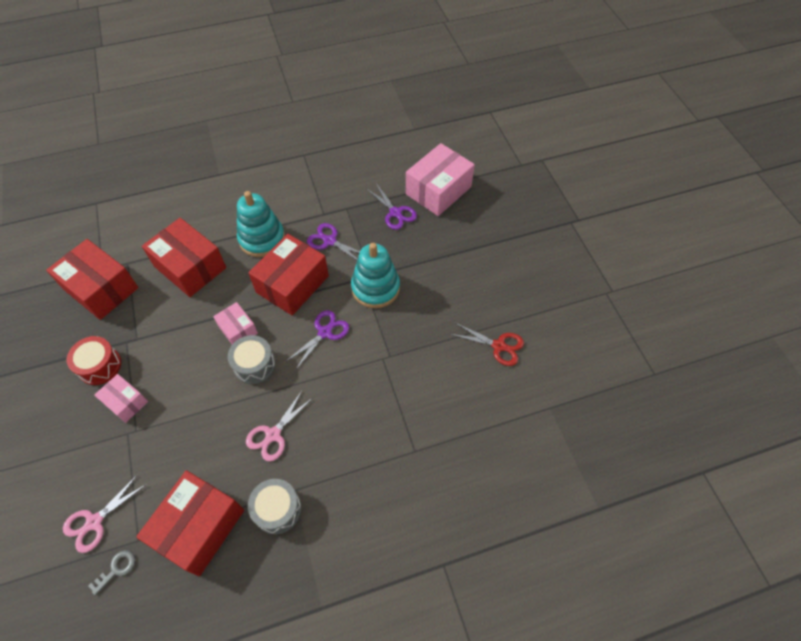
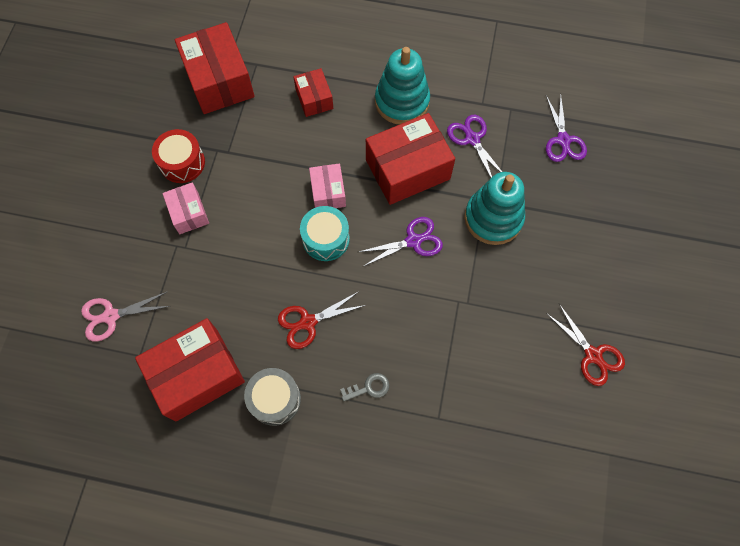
camera: 30 degrees right, 10 degrees up
(116, 569) = (110, 372): grey key -> grey key (369, 388)
(190, 267) = (314, 99): red box -> red box, size x0.54
(254, 365) = (326, 239): grey drum -> turquoise drum
(273, 435) = (308, 322): pink scissors -> red scissors
(438, 190) = (628, 136): pink box -> none

